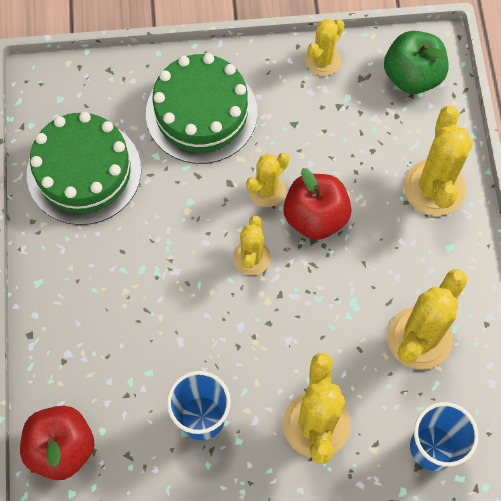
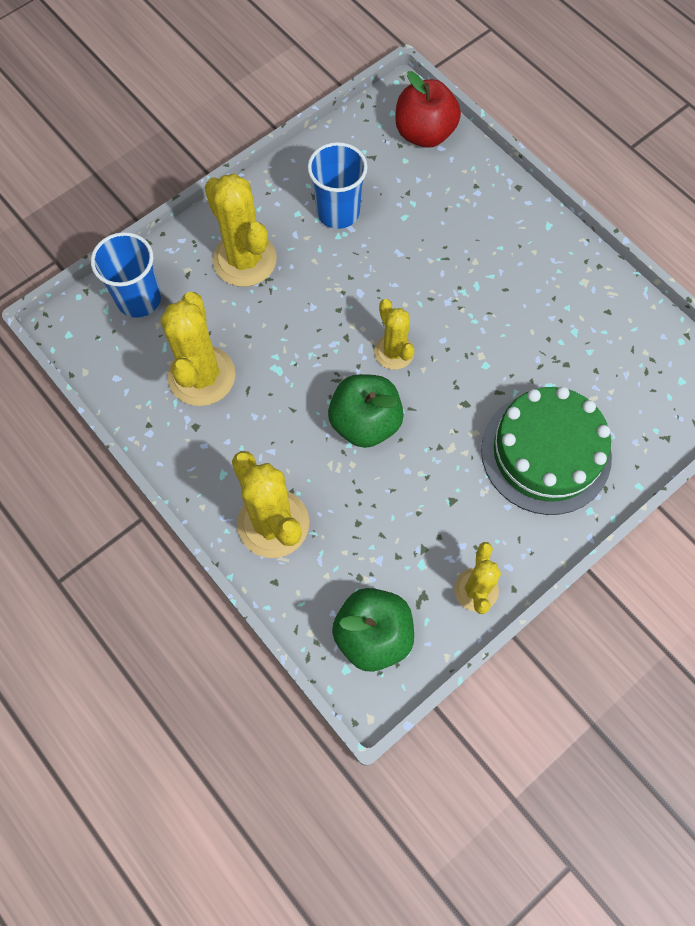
camera: 145 degrees right, 0 degrees up
(84, 172) = (597, 331): green cake -> none
(267, 190) = (427, 419): yellow cactus -> none
(315, 217) = (365, 423): red apple -> green apple

